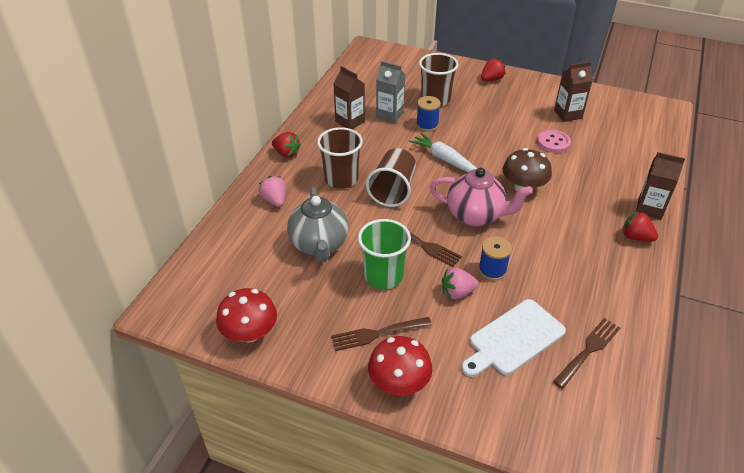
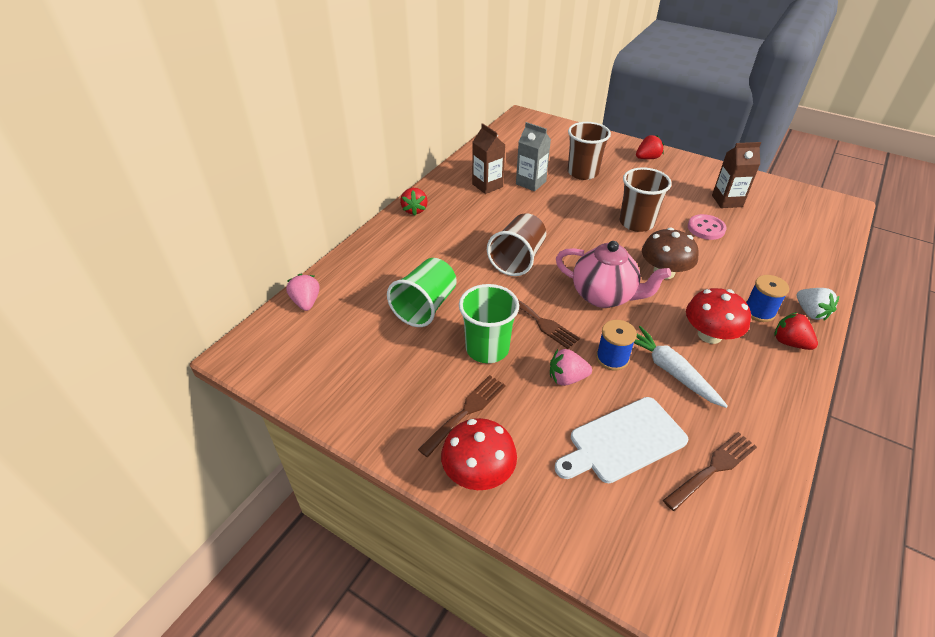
camera: 10 degrees right, 0 degrees up
(250, 332) = (327, 391): red mushroom -> red mushroom (709, 335)
(275, 200) = (390, 255): pink strawberry -> pink strawberry (306, 302)
(286, 153) = (414, 210): red strawberry -> red strawberry turned 45 degrees clockwise
(319, 245) = (425, 307): grey teapot -> green cup
(341, 179) = (465, 241): brown cup -> brown cup (636, 223)
(377, 334) = (466, 412): brown fork -> brown fork turned 135 degrees clockwise
(427, 125) = (568, 196): blue spool -> blue spool (759, 311)
(445, 159) = (581, 233): white carrot -> white carrot (671, 371)
(649, 209) = (810, 312): brown carton -> white strawberry

